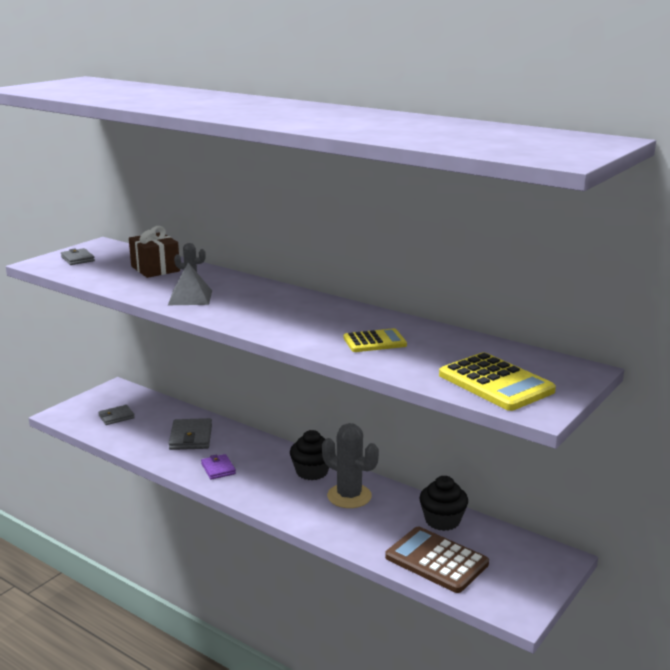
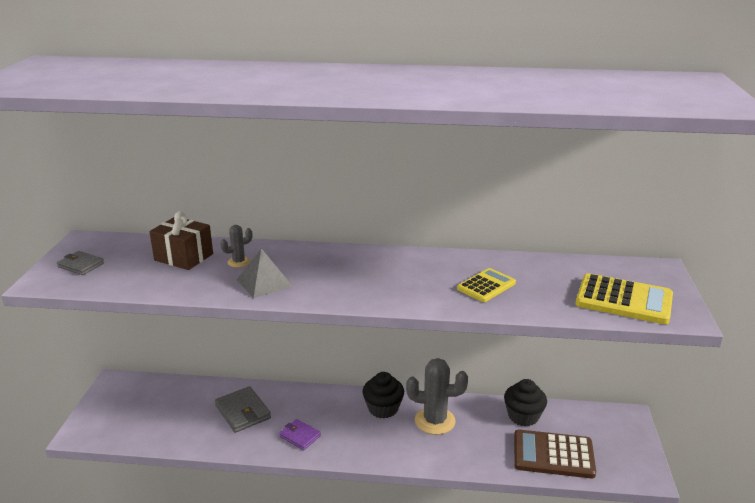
camera: 30 degrees left, 5 degrees up
(116, 417) = (146, 415): grey wallet -> none

